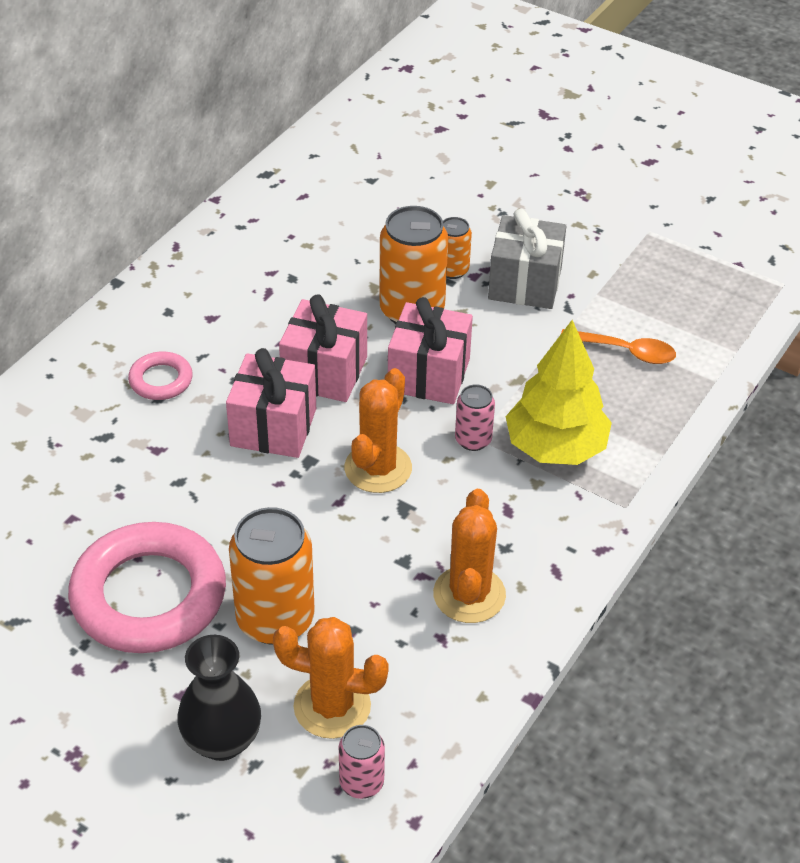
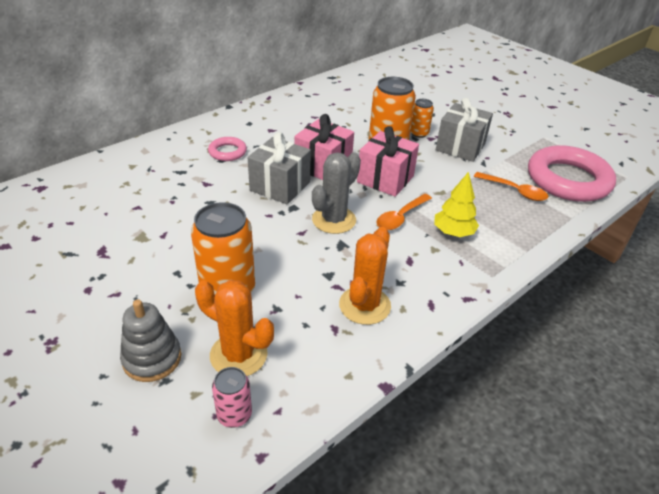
camera: 15 degrees right, 5 degrees down
(149, 596) = (156, 258): pink ring -> pink ring (568, 180)
(222, 741) = (152, 358): black vase -> grey stacking toy
(273, 427) = (280, 186): pink gift -> grey gift
(378, 468) = (334, 220): orange cactus -> grey cactus
(473, 440) = (400, 217): pink can -> orange spoon
(555, 448) = (453, 232): yellow tree -> yellow tree, size x0.63

